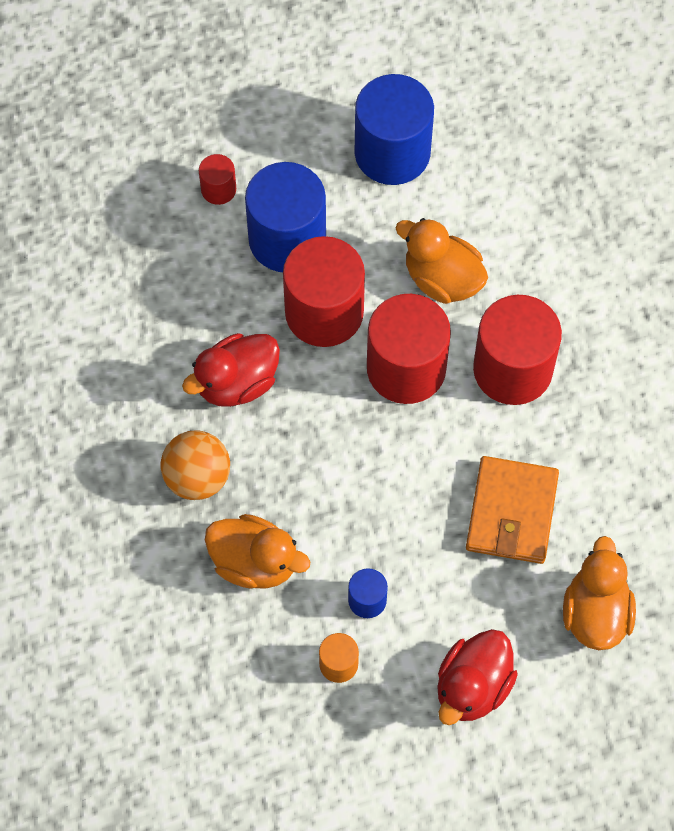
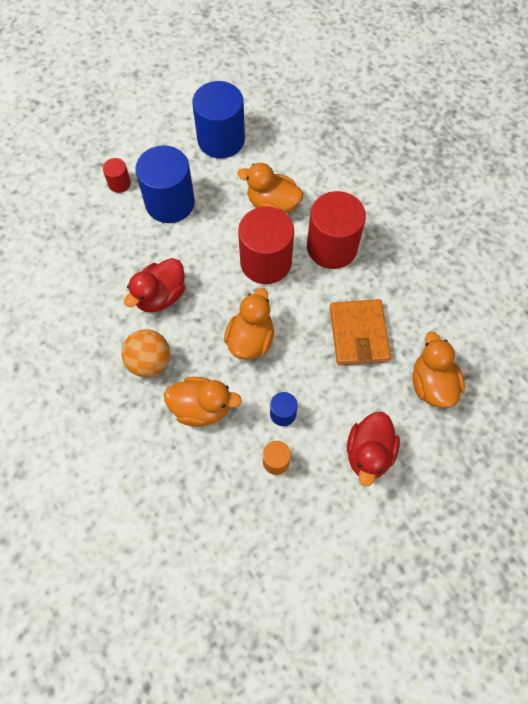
camera: 15 degrees left, 0 degrees up
(324, 312) = (205, 240): red cylinder -> none
(351, 481) = (250, 339): none -> orange duck

